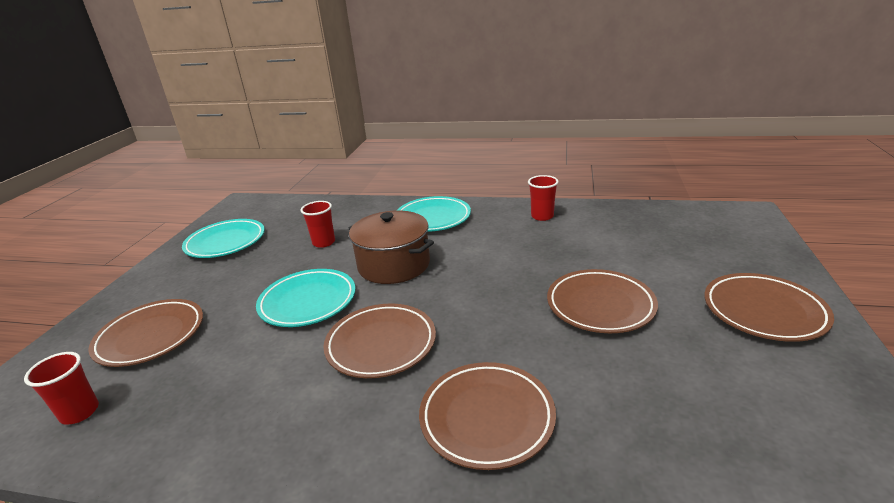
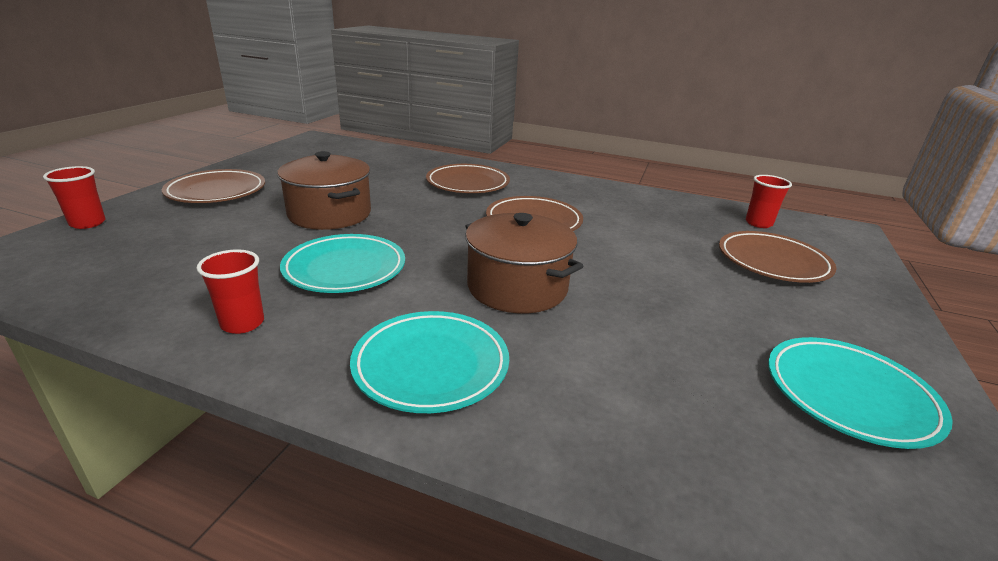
camera: 175 degrees left, 0 degrees up
(308, 302) = (618, 264): turquoise plate -> turquoise plate (345, 269)
(324, 242) = (638, 350): red cup -> red cup (87, 223)
(600, 305) = (329, 214): brown plate -> brown pot

